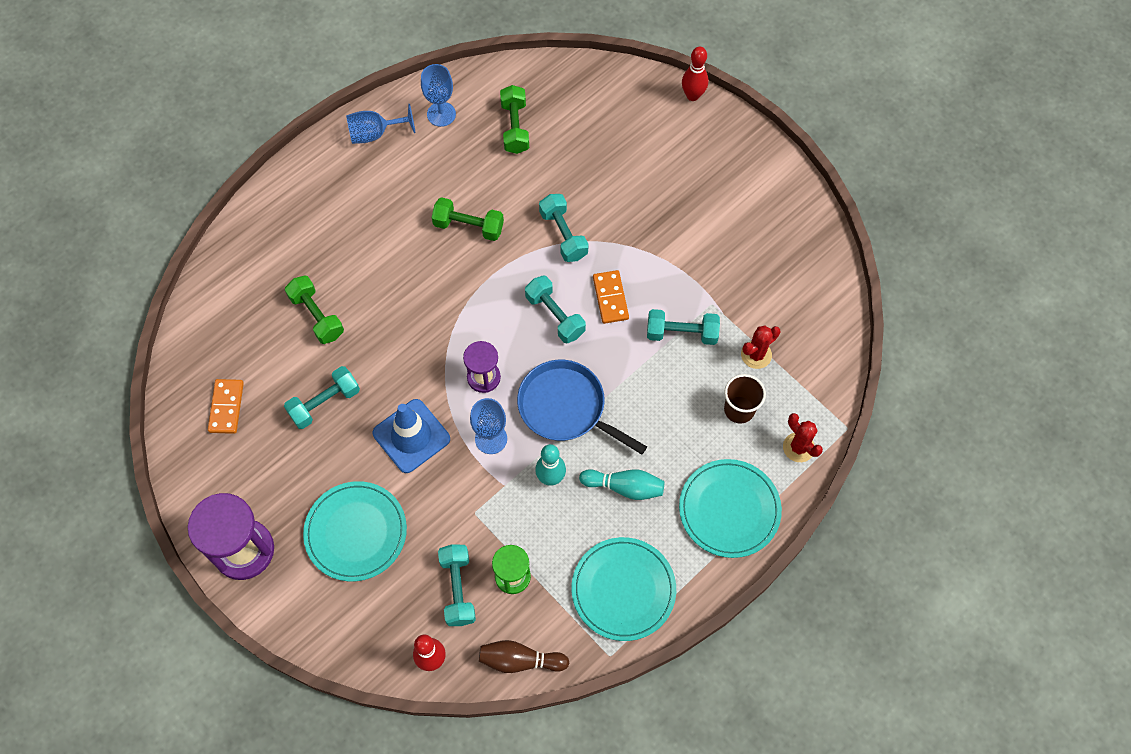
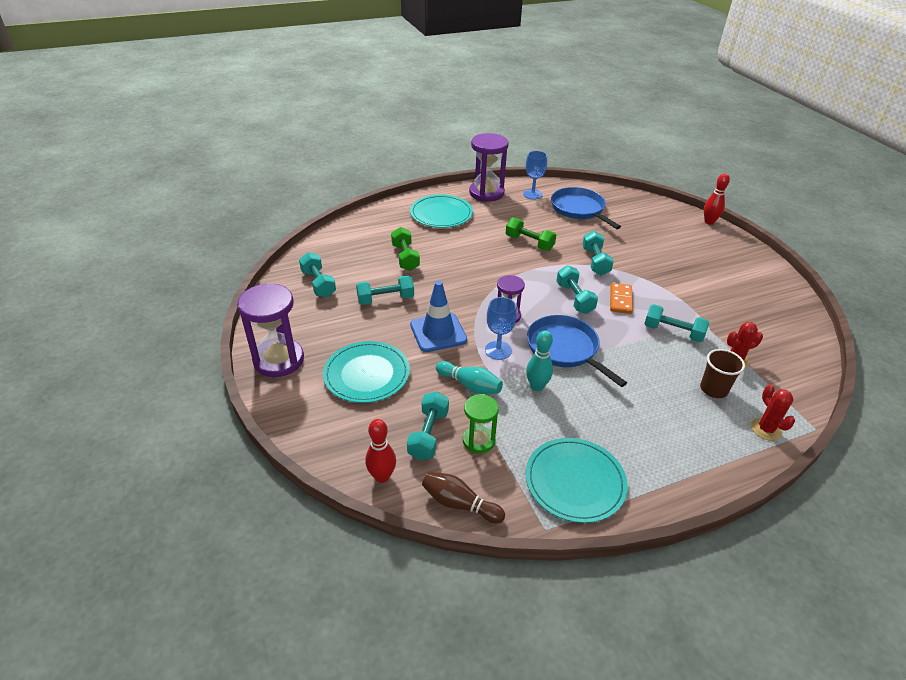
camera: 20 degrees right, 25 degrees down
(226, 407) = (318, 284): orange domino -> turquoise dumbbell
(375, 134) = (486, 193): blue goblet -> purple hourglass
(515, 127) = (579, 209): green dumbbell -> blue pan
(624, 487) = (598, 410): turquoise bowling pin -> turquoise bowling pin (470, 385)
(729, 509) = (691, 453): turquoise plate -> turquoise plate (441, 214)

